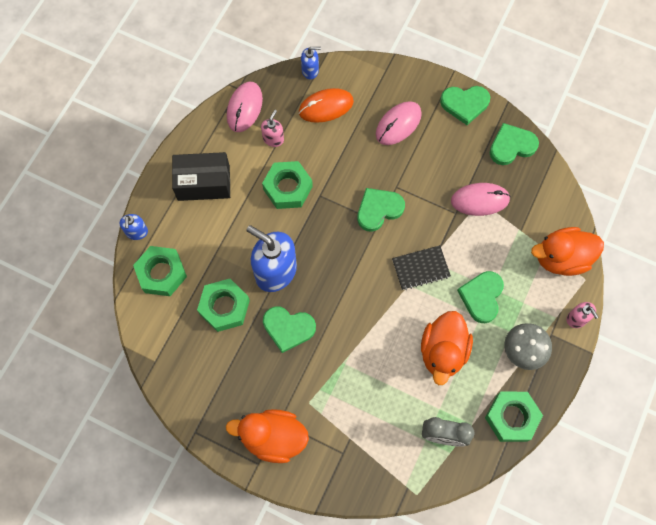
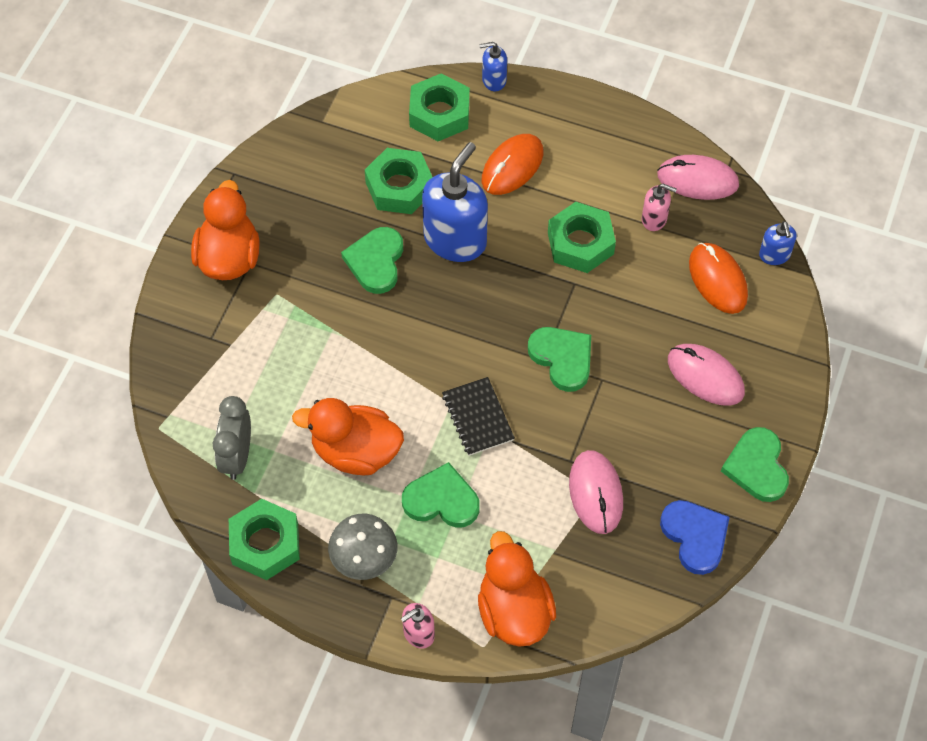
camera: 85 degrees right, 10 degrees down
(203, 183) = (574, 145): black box -> none
(217, 226) = (512, 166): none -> orange mouse
(511, 146) = (695, 537): green heart -> blue heart

